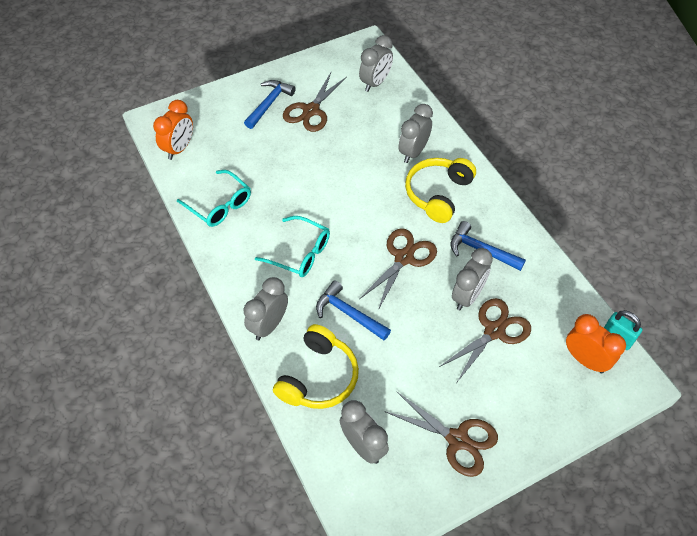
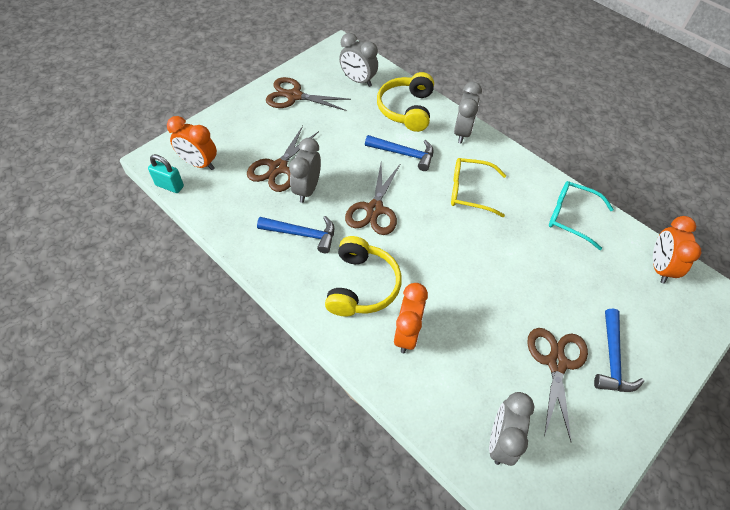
camera: 160 degrees right, 0 degrees up
(300, 253) = (470, 191): turquoise glasses -> yellow glasses
(413, 152) = (407, 334): grey clock -> orange clock

